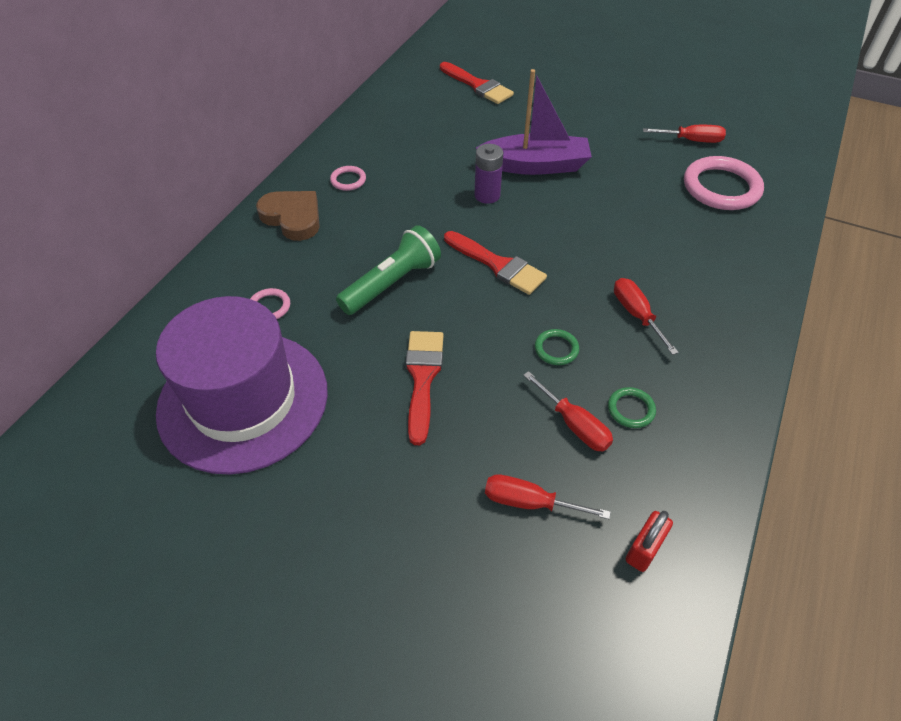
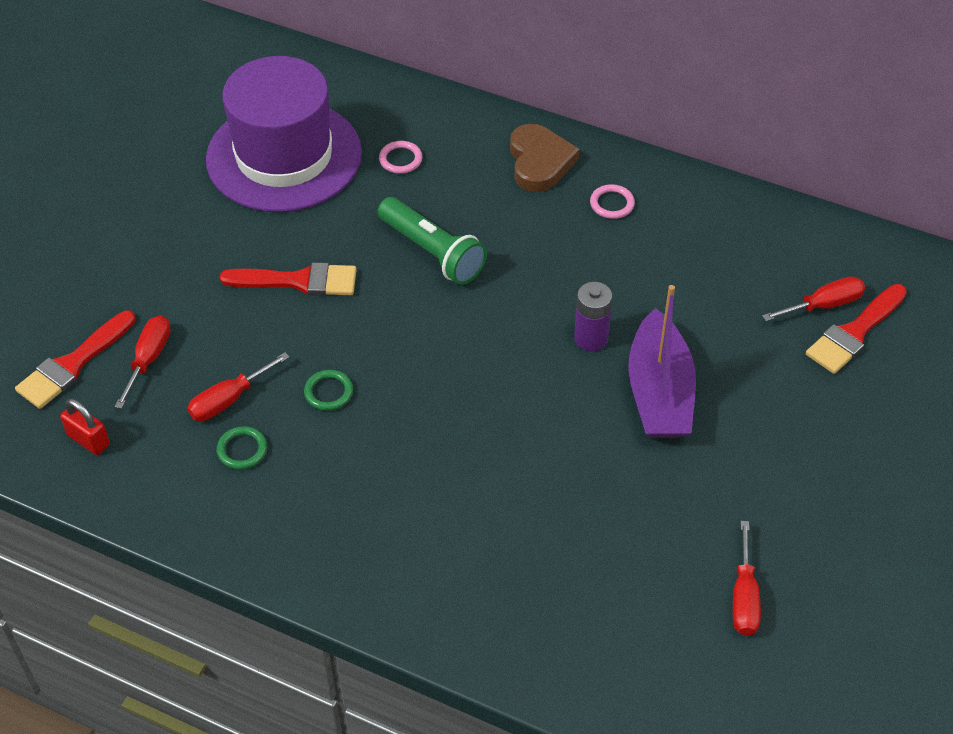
camera: 90 degrees right, 0 degrees up
(292, 218) = (539, 162): brown heart -> brown heart turned 45 degrees counterclockwise
(498, 265) = (461, 345): red brush -> red brush (73, 364)
(636, 314) = (376, 473): red screwdriver -> red screwdriver (823, 305)
(721, 187) = (626, 614): pink ring -> none

